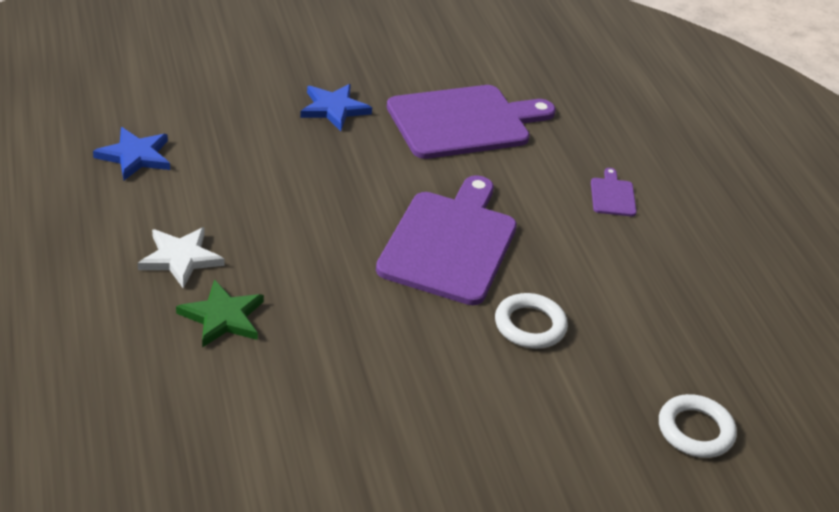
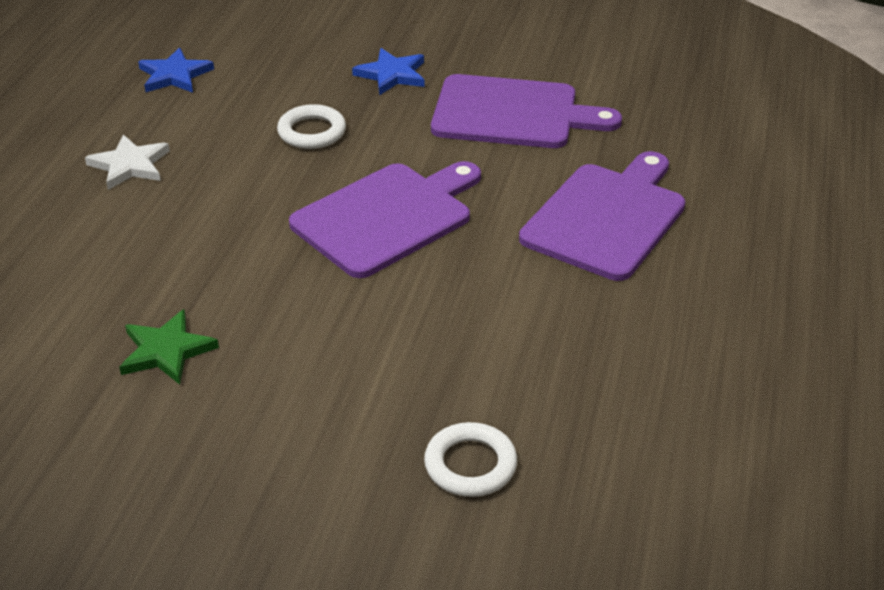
camera: 35 degrees right, 0 degrees up
(222, 317) = (116, 222): green star -> green star (166, 351)
(530, 325) = (393, 312): white ring -> white ring (312, 132)
(612, 195) = (607, 218): purple cutting board -> purple cutting board, size x2.42

